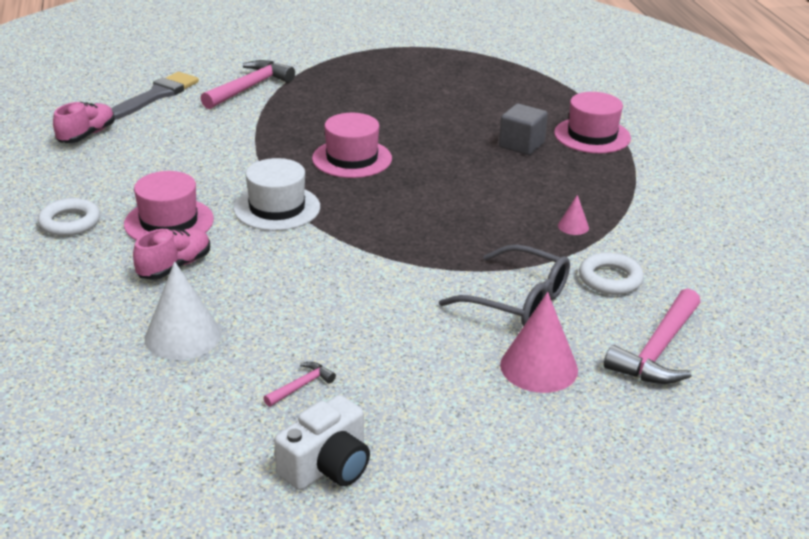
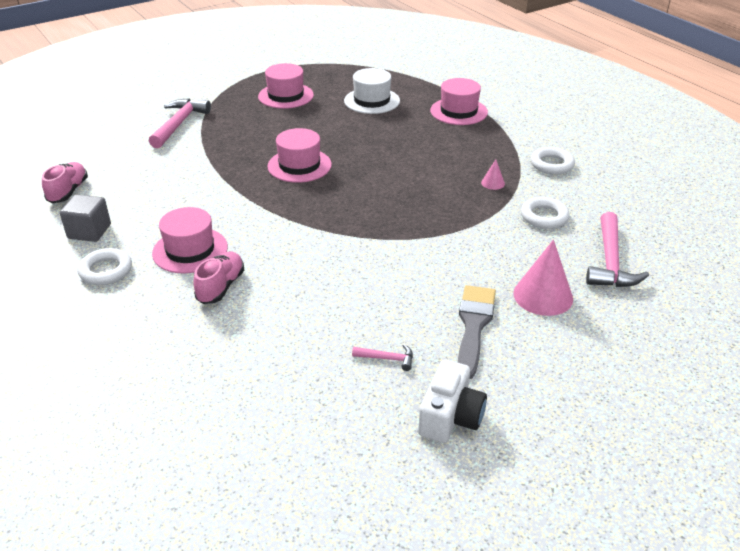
camera: 20 degrees left, 5 degrees up
(156, 95) = (105, 145): grey brush -> grey brush (473, 326)
(183, 336) = (267, 343): white cone -> none
(277, 208) = (269, 218): white hat -> white hat (372, 101)
(301, 386) = (387, 358): pink hammer -> pink hammer turned 75 degrees clockwise
(391, 79) = (286, 96): none -> pink hat
(517, 300) = (494, 249): grey glasses -> none
(521, 145) = (415, 129): grey cube -> grey cube (89, 231)
(668, 221) = (552, 164): none -> white ring

